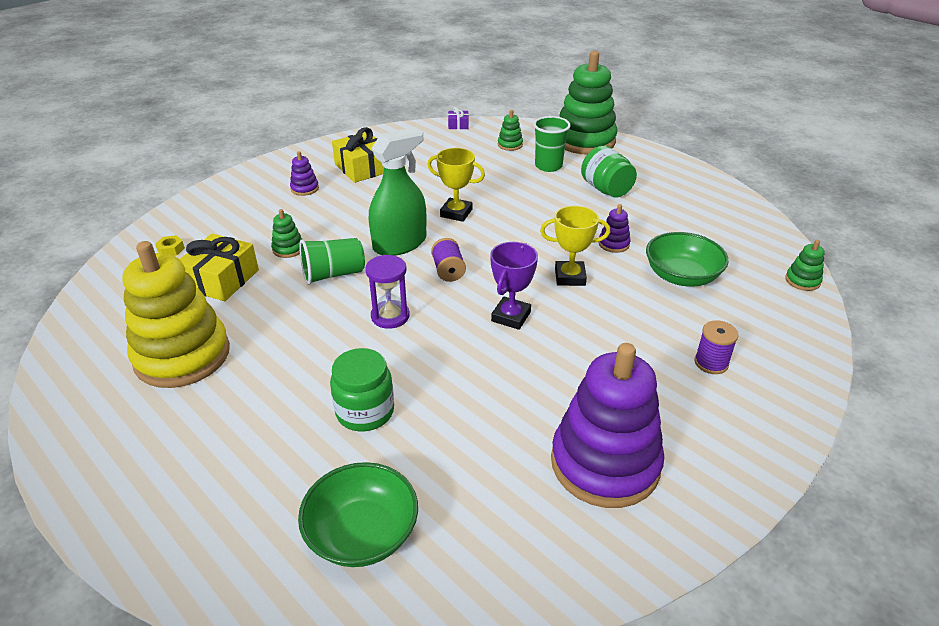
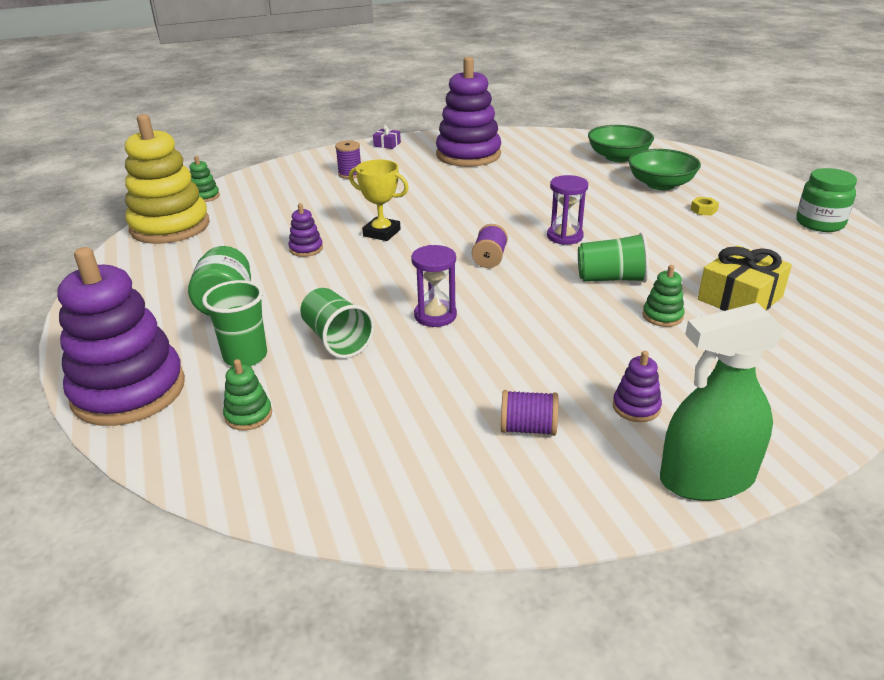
camera: 155 degrees left, 5 degrees down
(171, 249) = (823, 348): yellow nut -> yellow nut (703, 210)
(182, 356) = (758, 244): yellow stacking toy -> yellow stacking toy (170, 226)
(362, 168) = (528, 428): yellow gift -> purple spool
(365, 412) = (604, 193): green jar -> green jar (820, 223)
(400, 244) = (525, 294): green spray bottle -> green spray bottle (706, 478)
(456, 213) = (435, 315): yellow trophy -> purple hourglass
(458, 125) = (282, 501): purple gift -> purple gift (387, 144)
(506, 185) = (337, 340): none -> green cup
(511, 316) = (461, 218): purple trophy -> none
(584, 141) = (129, 391): green stacking toy -> purple stacking toy
(681, 276) = (288, 216): green bowl -> green bowl (660, 184)

